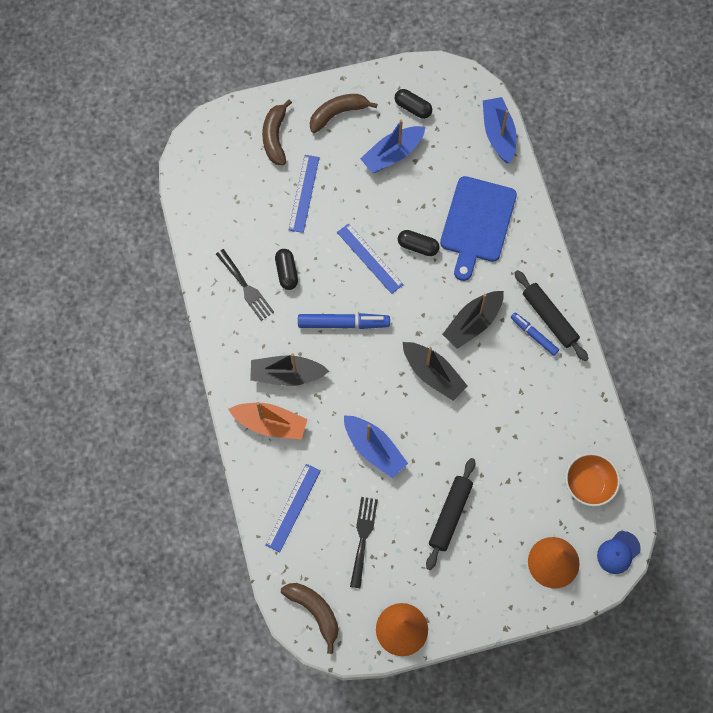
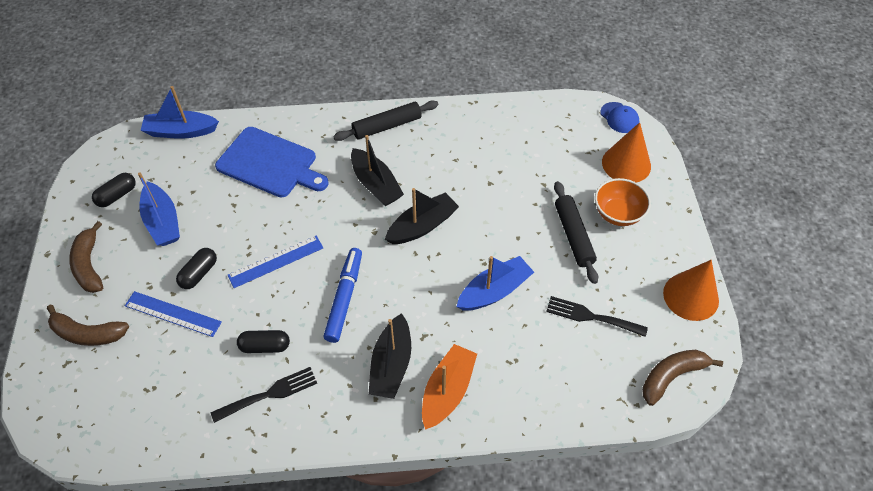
camera: 80 degrees left, 15 degrees down
(293, 507) = (551, 381): blue ruler -> none
(418, 246) = (277, 216): black capsule -> black capsule (199, 273)
(450, 515) = (573, 236): black rolling pin -> black rolling pin turned 45 degrees clockwise
(534, 335) = (401, 140): blue marker -> none
(588, 484) = (554, 126): orange bowl -> orange bowl (618, 214)

